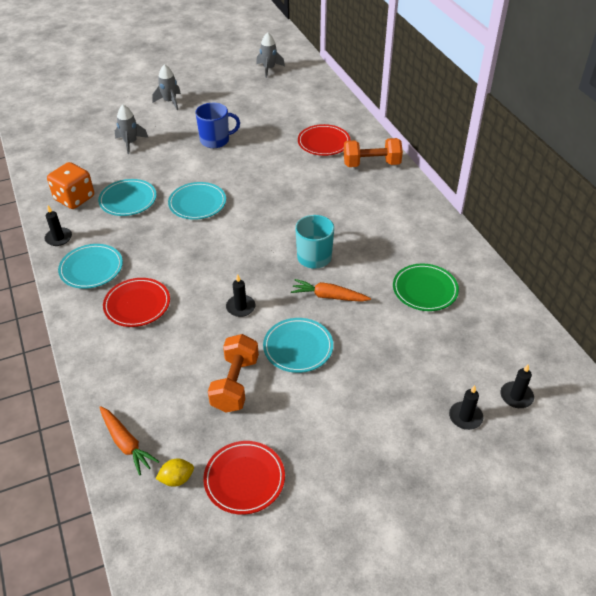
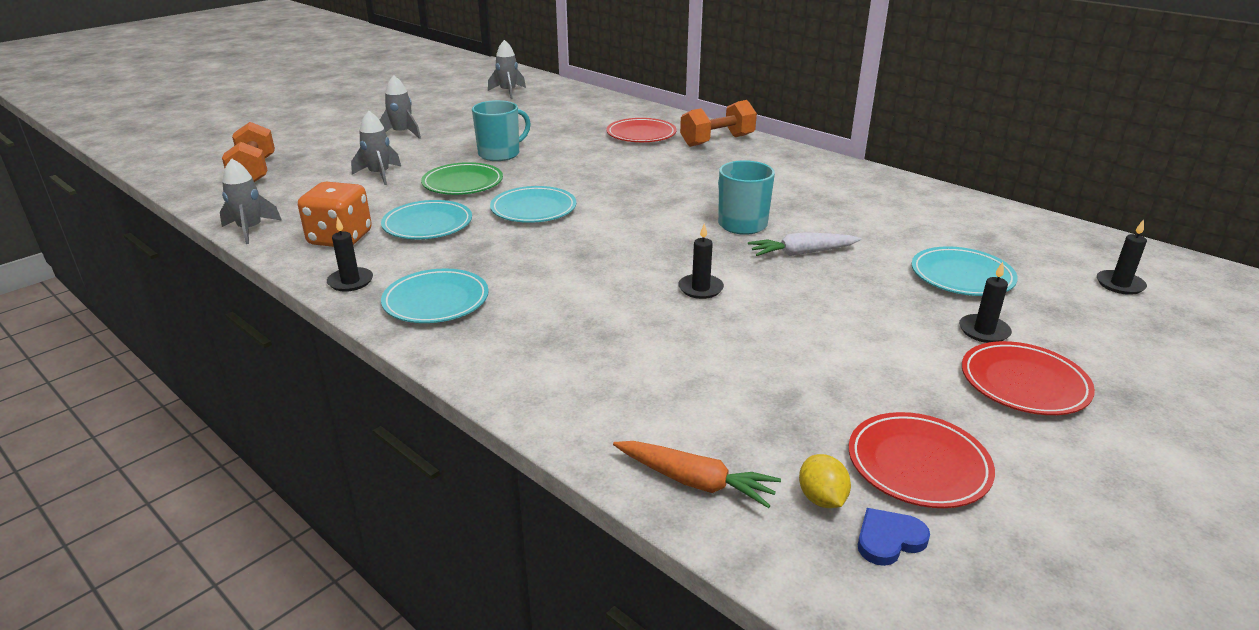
camera: 25 degrees left, 15 degrees down
(33, 176) = (250, 230): none -> grey rocket
(137, 305) = (547, 321): red plate -> red plate (1024, 383)
(177, 479) = (821, 499): yellow lemon -> yellow lemon turned 60 degrees counterclockwise
(187, 515) = (889, 539): none -> blue heart
(215, 140) = (500, 154): blue mug -> turquoise mug
(235, 384) = (782, 365): orange dumbbell -> orange dumbbell (254, 172)
(298, 347) = (821, 307): turquoise plate -> turquoise plate (962, 276)
(329, 296) = (802, 253): orange carrot -> white carrot
(425, 290) = (904, 223): green plate -> green plate (463, 183)
(465, 417) = (1095, 317): black candle -> black candle (984, 331)

